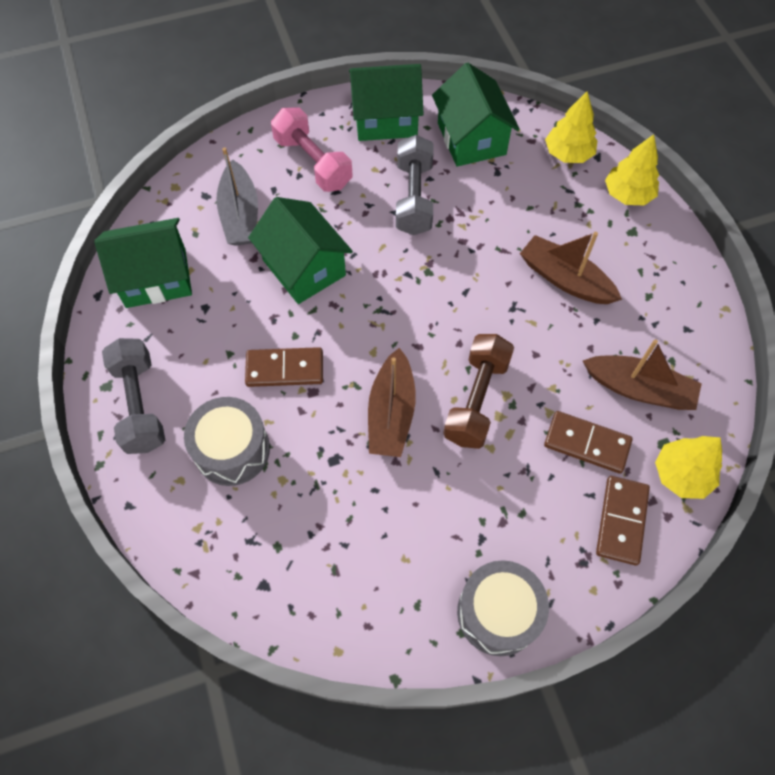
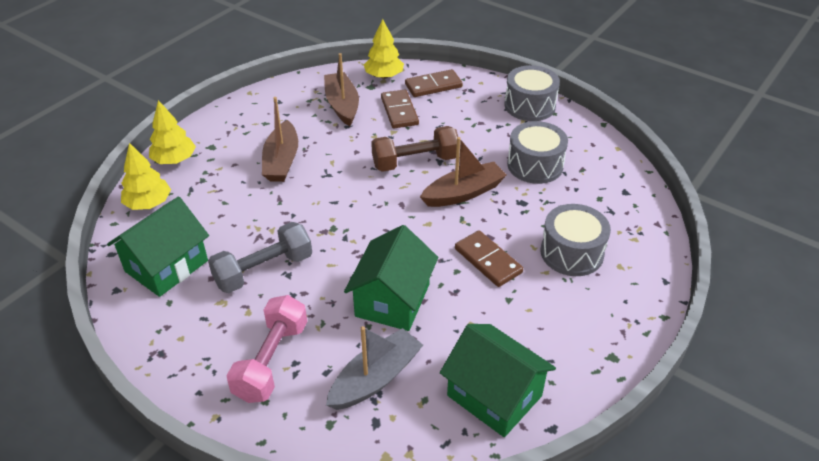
camera: 125 degrees left, 20 degrees down
(140, 405) = (601, 324): grey dumbbell -> none
(380, 521) = (535, 165): none -> grey drum
(385, 119) = (177, 336): green house -> none

